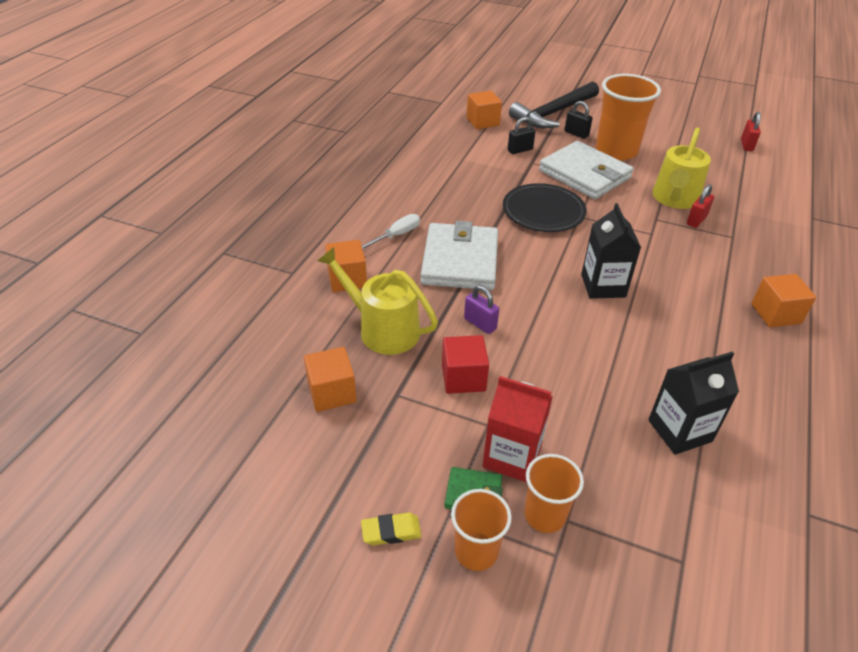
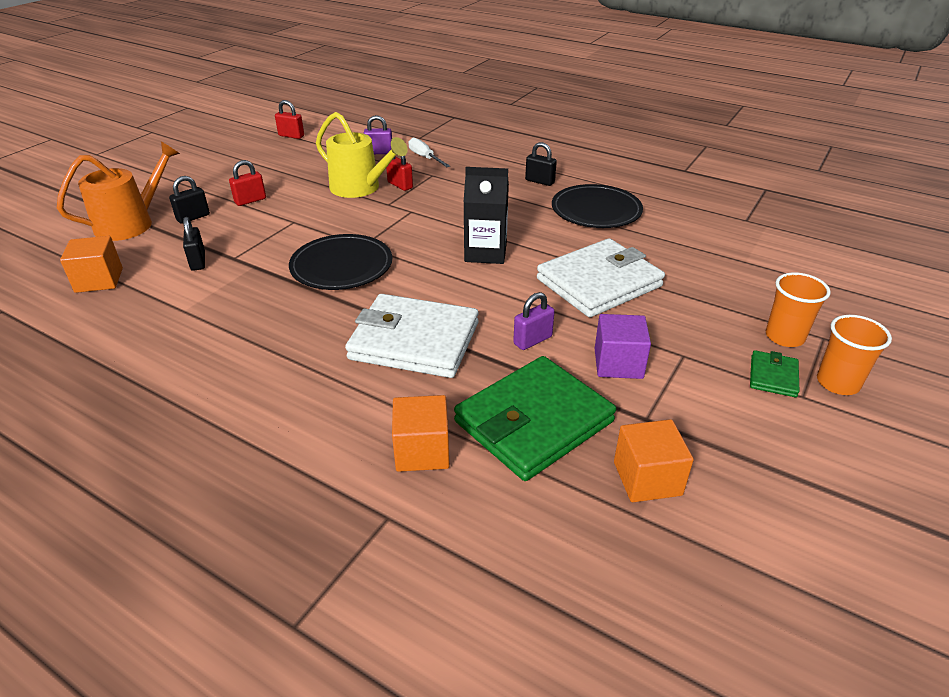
camera: 80 degrees left, 5 degrees down
(383, 329) = (534, 421): yellow watering can -> green wallet
(391, 531) = (836, 439): yellow eraser -> none
(396, 235) = (338, 392): white screwdriver -> white screwdriver (425, 157)
(463, 378) = (618, 363): red cube -> purple cube
(512, 456) = (722, 345): red carton -> none
(554, 113) = (131, 223): black hammer -> orange watering can
(584, 174) = (283, 227): white wallet -> white wallet (599, 282)
(616, 151) = (250, 200): orange cup -> red padlock
(680, 431) = (676, 252): black carton -> none
(736, 362) = (596, 210): none -> black plate
(754, 198) = (379, 152): none -> purple padlock
(776, 313) = (540, 181): orange cube -> black padlock

